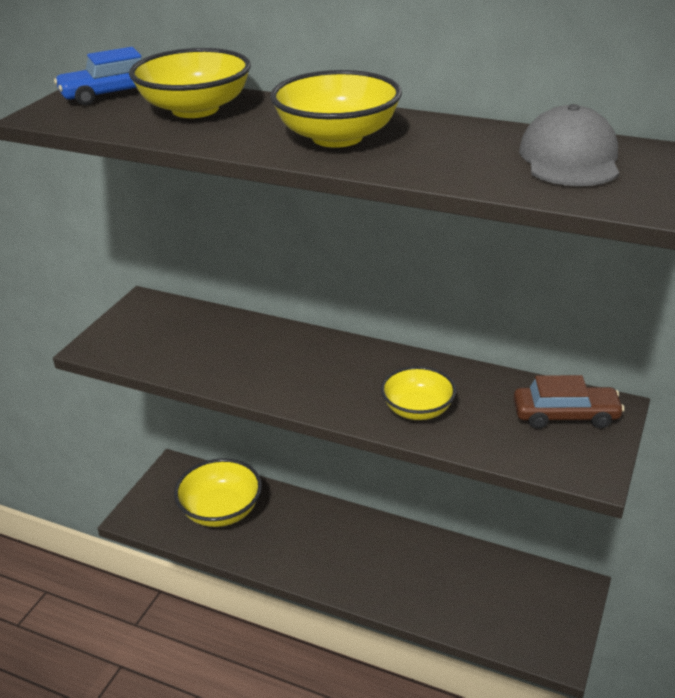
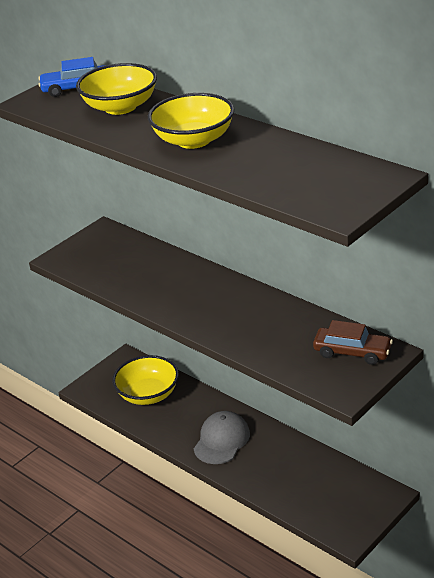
camera: 20 degrees right, 0 degrees up
(417, 409) = (251, 333): yellow bowl -> none
(569, 158) = (326, 174): grey cap -> grey cap (221, 440)

